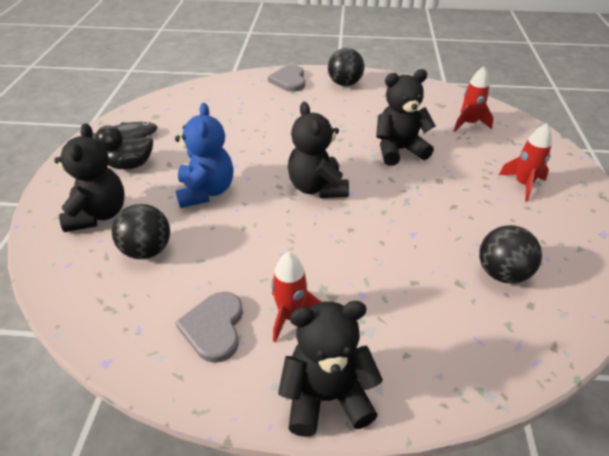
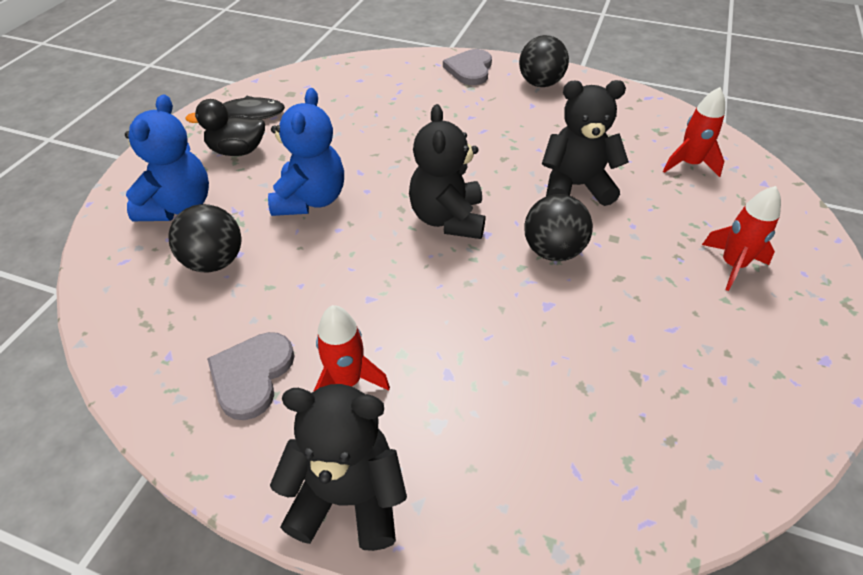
camera: 15 degrees right, 5 degrees up
(98, 215) = (179, 207): black teddy bear -> blue teddy bear
(502, 273) = (648, 386): black ball -> black ball (553, 251)

